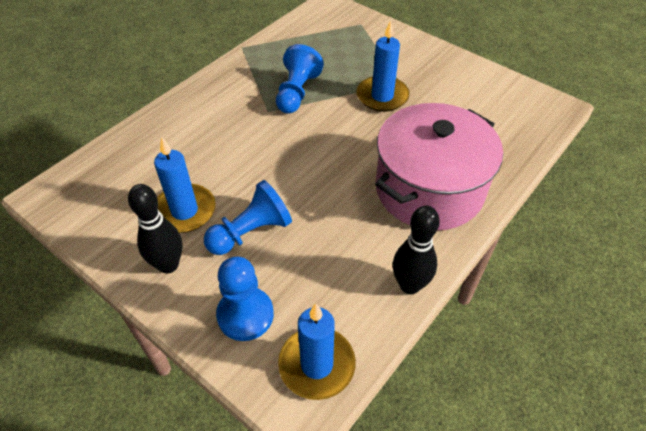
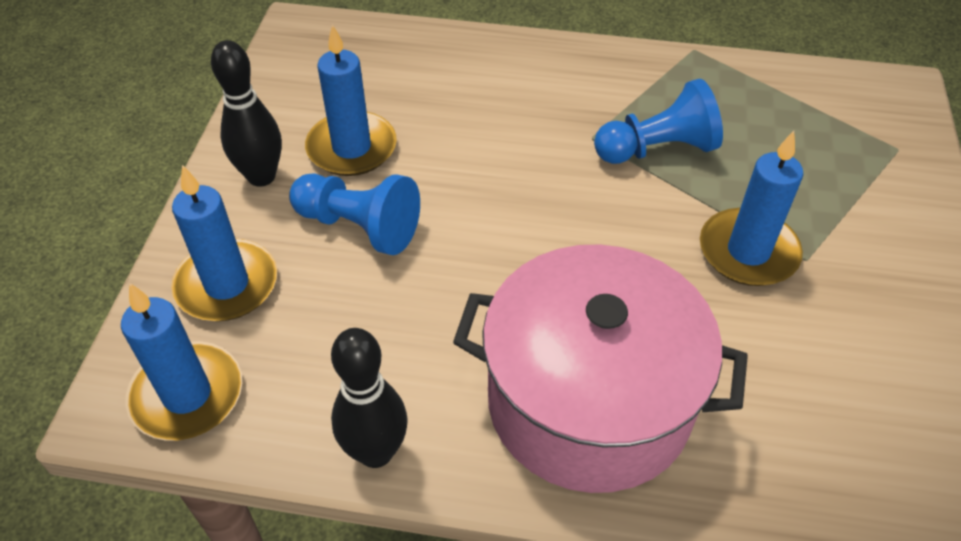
camera: 60 degrees right, 0 degrees up
(245, 315) = (227, 284): blue pawn -> blue candle

